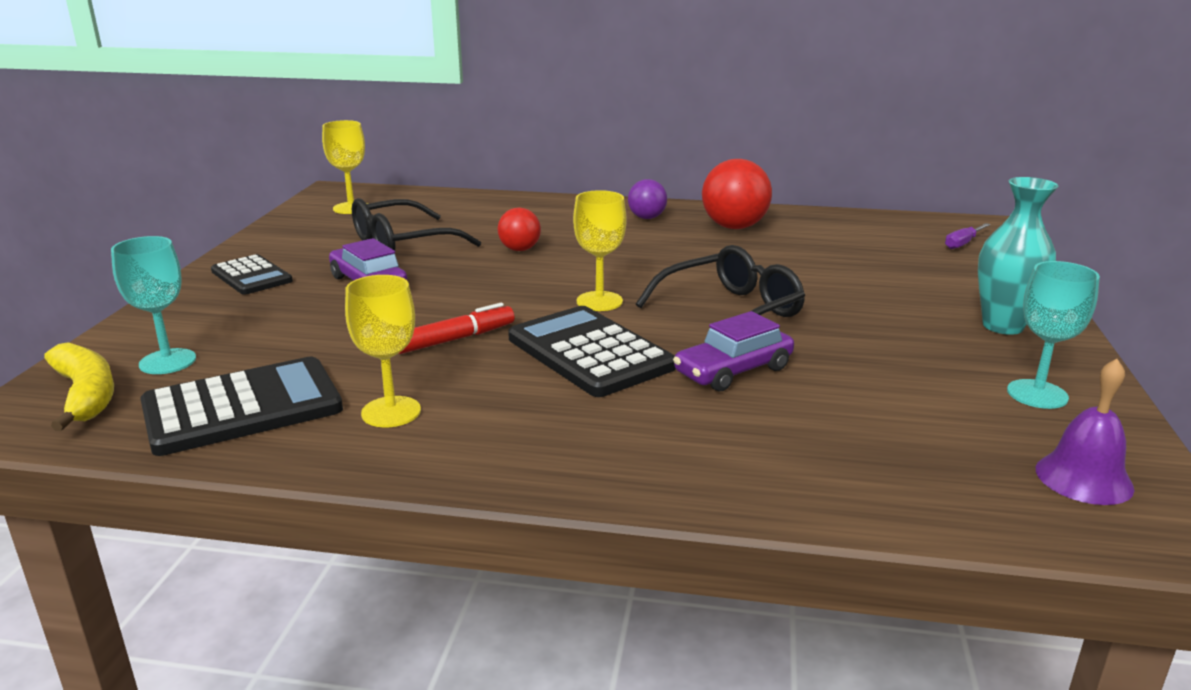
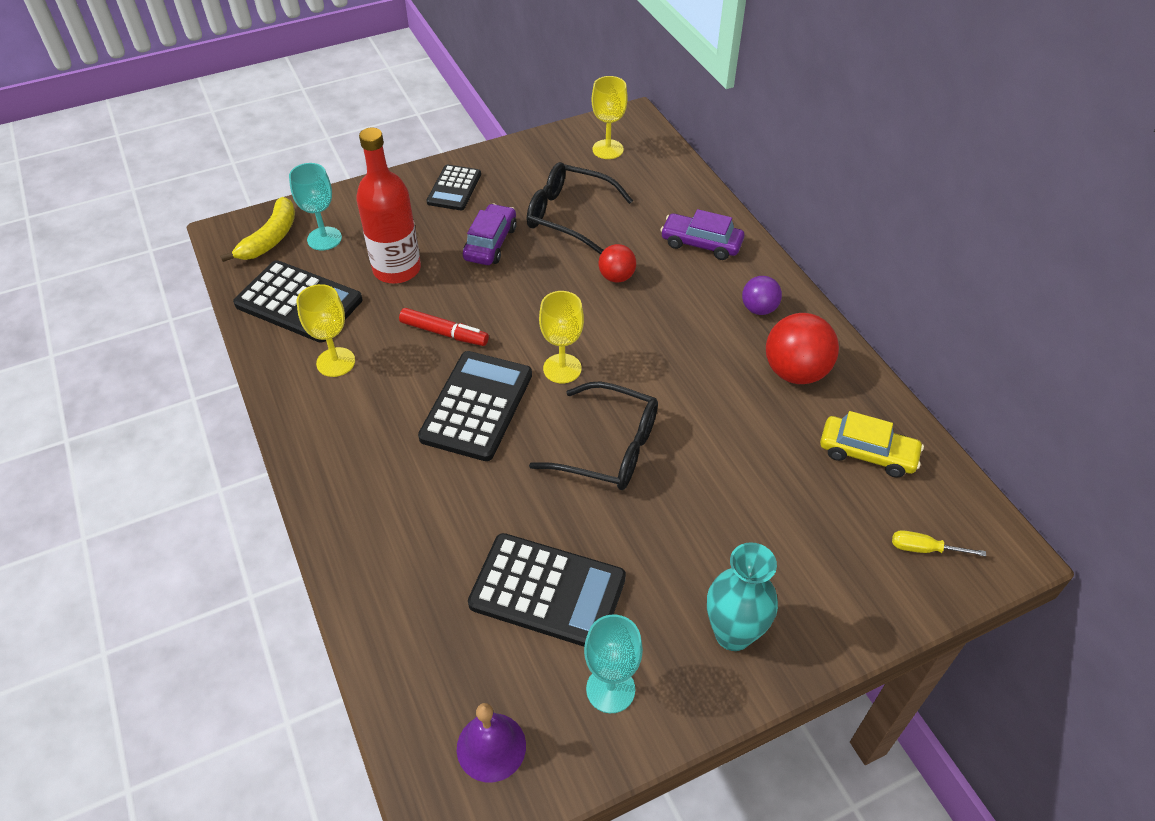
camera: 55 degrees right, 25 degrees up
(309, 336) = (397, 269): none -> red bottle
(733, 371) = (508, 492): purple car -> purple car (701, 243)
(849, 232) = (867, 453): none -> yellow car
(888, 389) = (547, 591): none -> black calculator
(963, 243) = (924, 549): purple screwdriver -> yellow screwdriver

